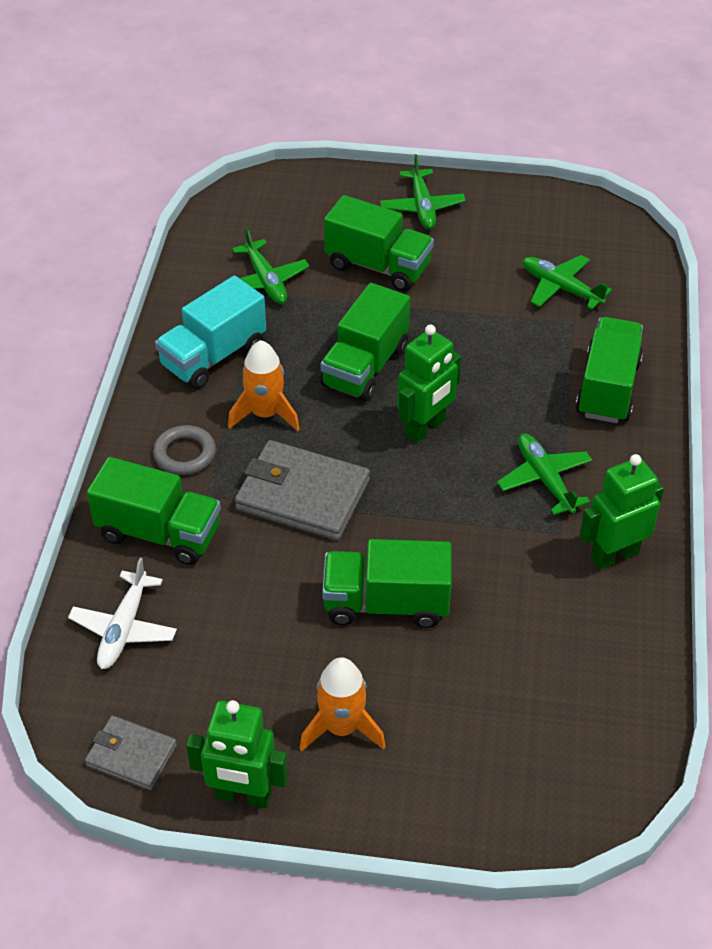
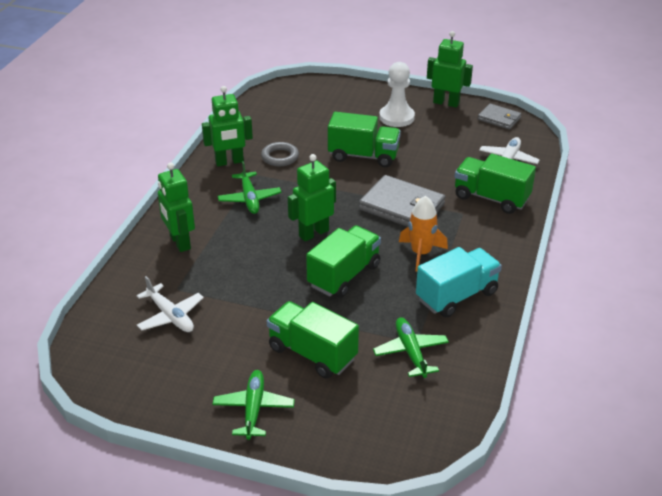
camera: 170 degrees left, 10 degrees down
(185, 454) = (477, 236): grey ring -> grey ring (280, 157)
(342, 727) = (396, 117): orange rocket -> white pawn
(561, 288) = (170, 316): green plane -> white plane
(607, 388) = (179, 242): green truck -> green robot

